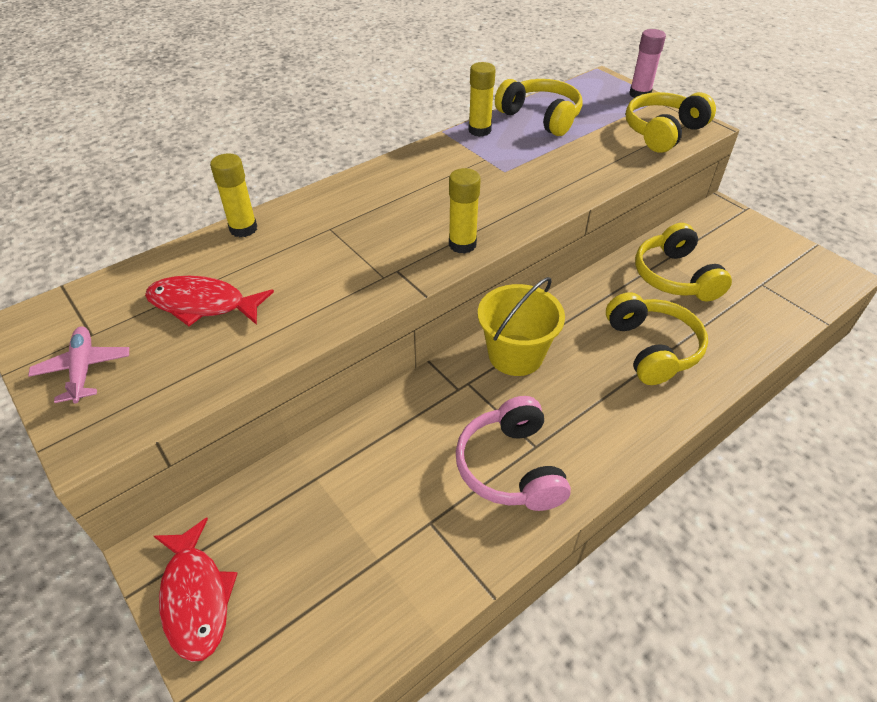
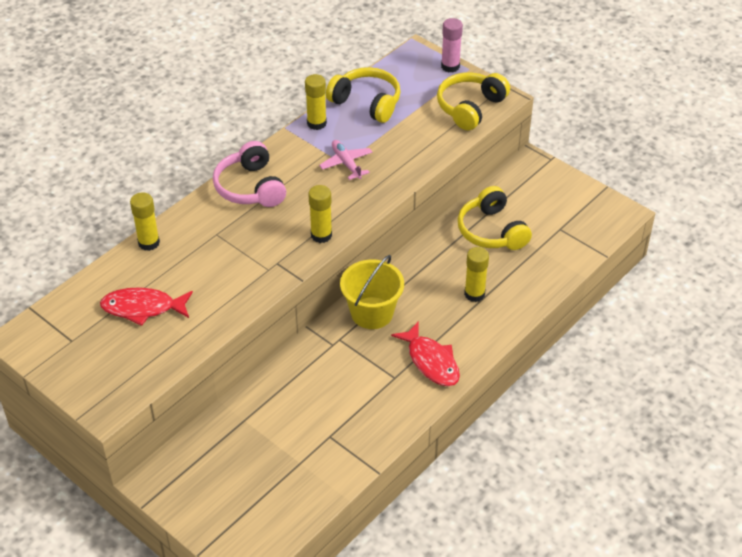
camera: 10 degrees left, 0 degrees up
(83, 369) = (79, 365): pink plane -> pink plane (346, 163)
(196, 597) = (187, 501): red fish -> red fish (431, 361)
(510, 467) = (378, 394): pink headphones -> pink headphones (250, 187)
(652, 348) = (474, 294): yellow headphones -> yellow glue stick

